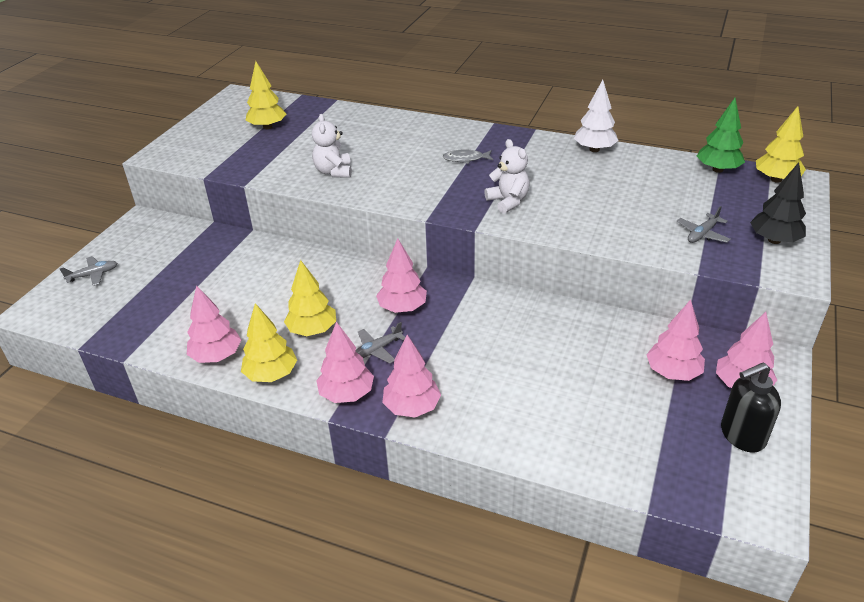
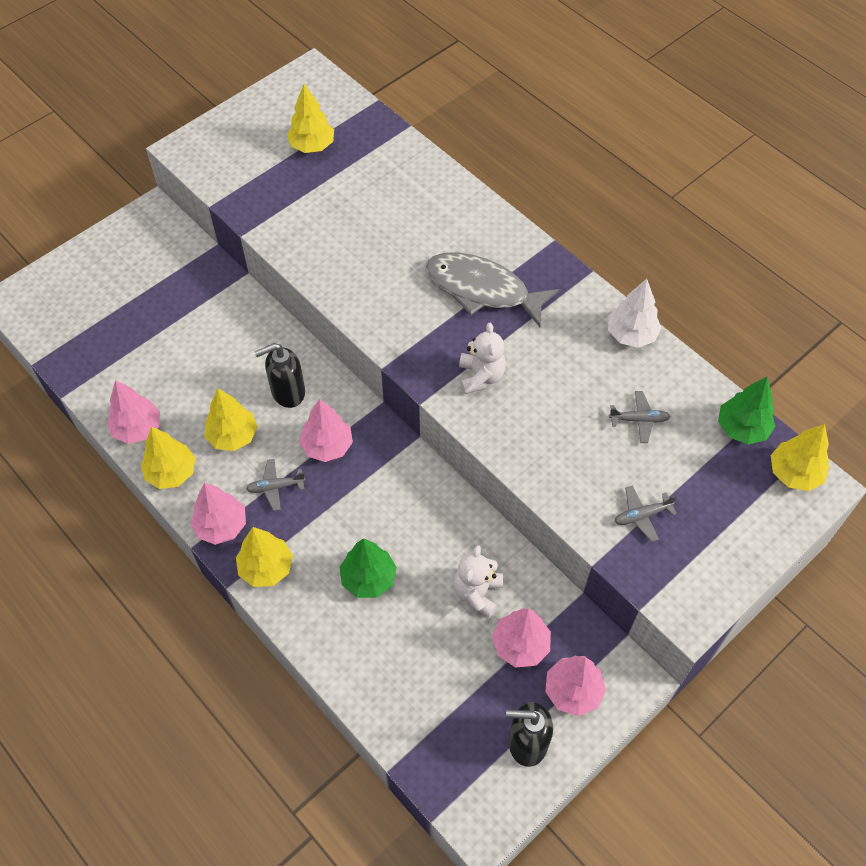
camera: 25 degrees right, 20 degrees up
(93, 275) = (79, 273): grey plane -> grey plane (639, 420)
(334, 172) = (337, 252): white teddy bear -> white teddy bear (477, 592)
(341, 287) = (287, 392): none -> black soap dispenser
(412, 407) = (266, 568): pink tree -> yellow tree
(465, 159) = (482, 290): grey fish -> grey fish, size x2.28
(509, 379) = (368, 578): none -> green tree
(774, 240) = (709, 559): black tree -> none

